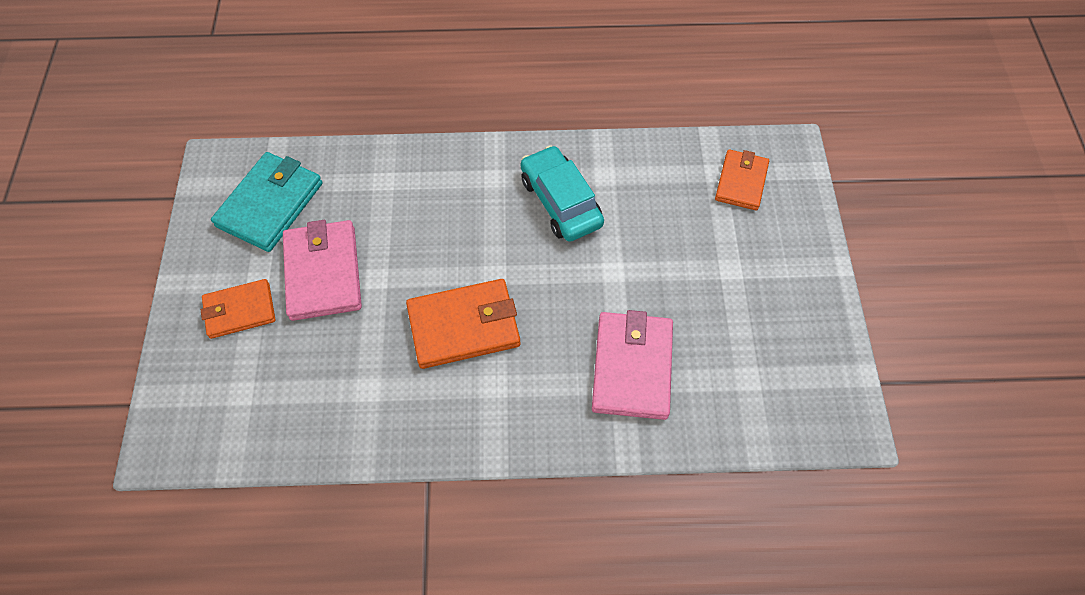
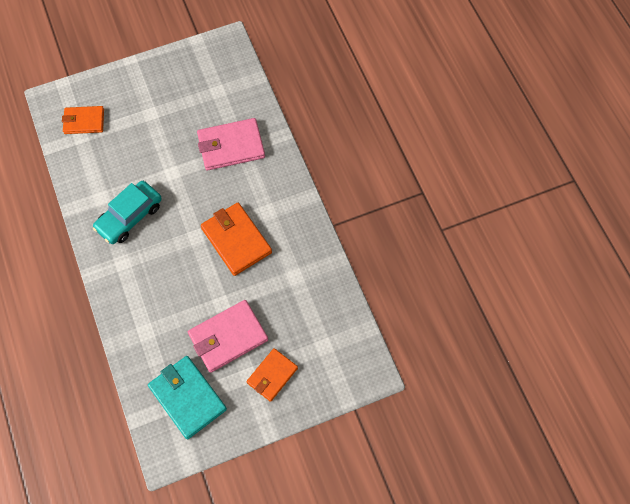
camera: 110 degrees left, 5 degrees up
(239, 310) = (272, 375): orange wallet -> orange wallet turned 75 degrees clockwise
(270, 204) = (187, 397): turquoise wallet -> turquoise wallet turned 45 degrees clockwise

